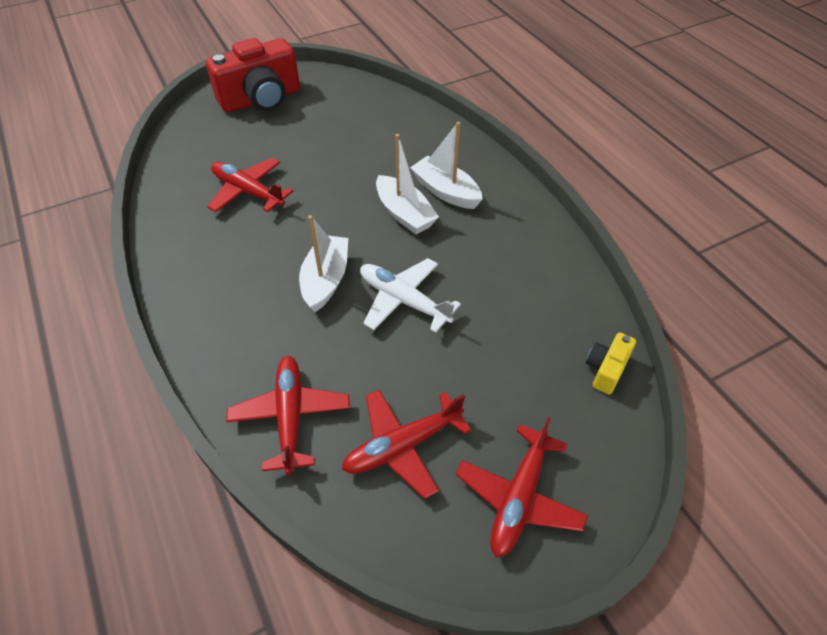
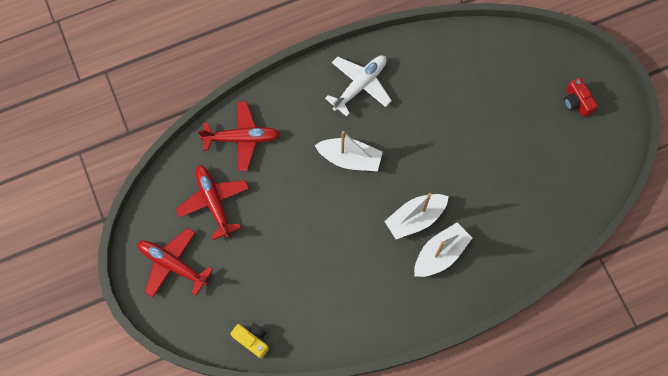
camera: 95 degrees right, 20 degrees up
(248, 192) = (448, 100): red plane -> none
(261, 99) = (576, 102): red camera -> red camera, size x0.46
(404, 300) = (325, 211): white plane -> white plane (360, 85)

